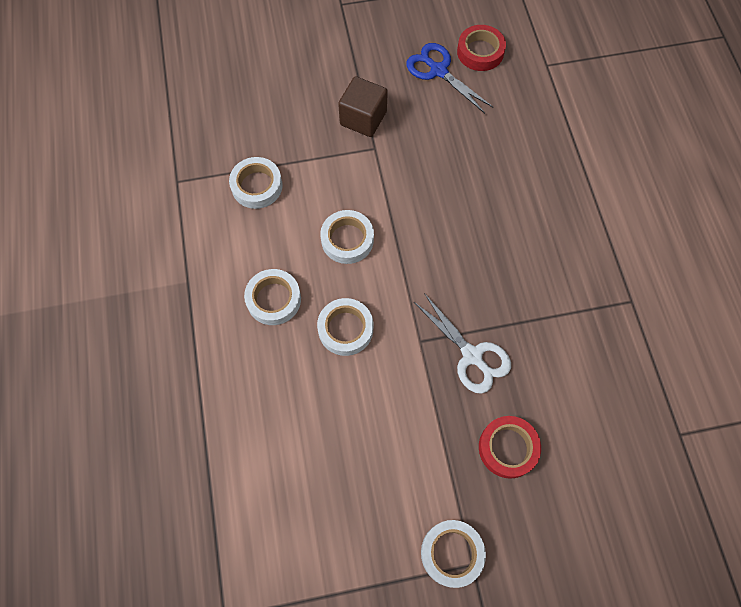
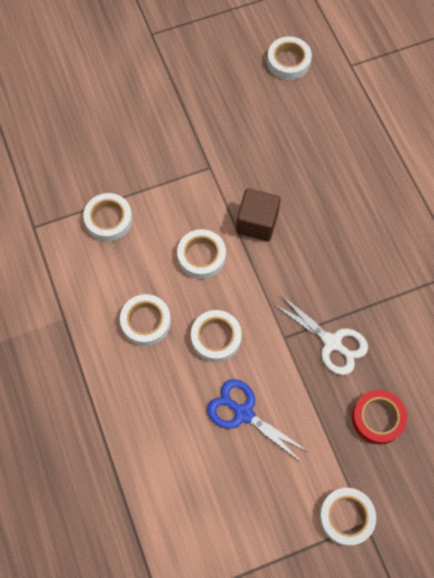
camera: 10 degrees left, 0 degrees up
(363, 118) = (193, 141): brown cube -> brown cube (257, 223)
(438, 71) = (253, 85): blue scissors -> blue scissors (243, 413)
(480, 52) = (288, 61): red tape -> white tape

